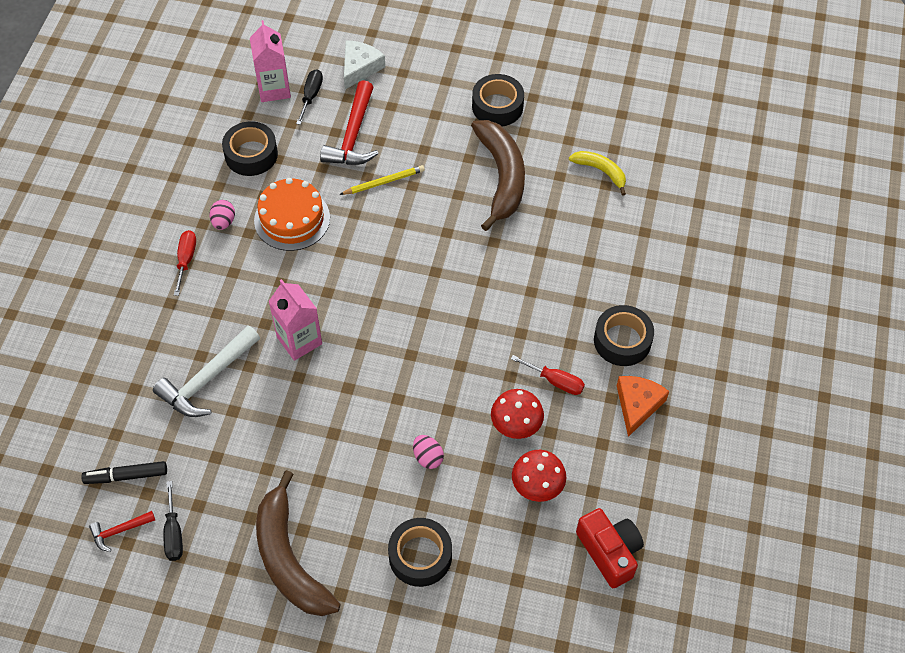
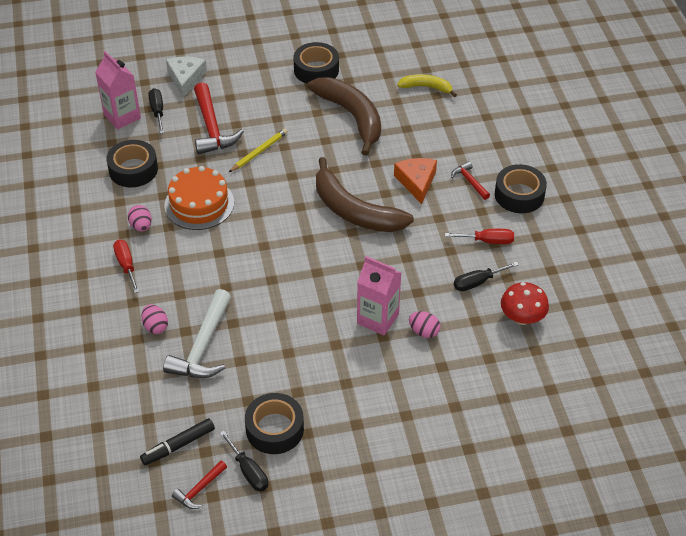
camera: 25 degrees left, 10 degrees down
(176, 339) = (155, 326): none -> pink egg
(289, 558) = (359, 450): brown banana -> brown banana (354, 211)
(299, 340) = (263, 288): pink carton -> pink carton (378, 319)
(420, 556) = (464, 403): black tape -> black tape (274, 429)
(516, 425) = (477, 282): red mushroom -> black screwdriver
(579, 303) = (469, 181): none -> red hammer
(609, 552) = (606, 341): red camera -> none
(637, 405) = (559, 234): orange cheese -> orange cheese (416, 182)

